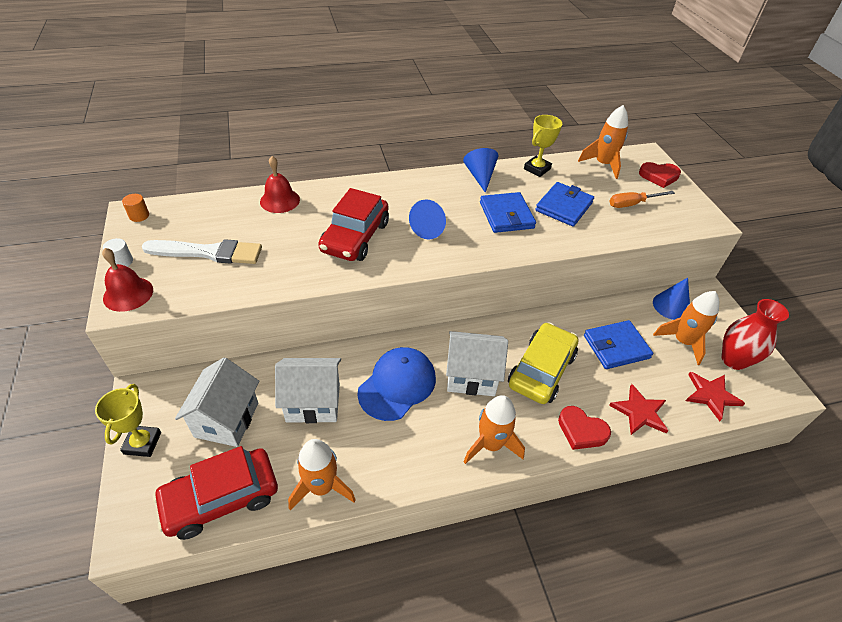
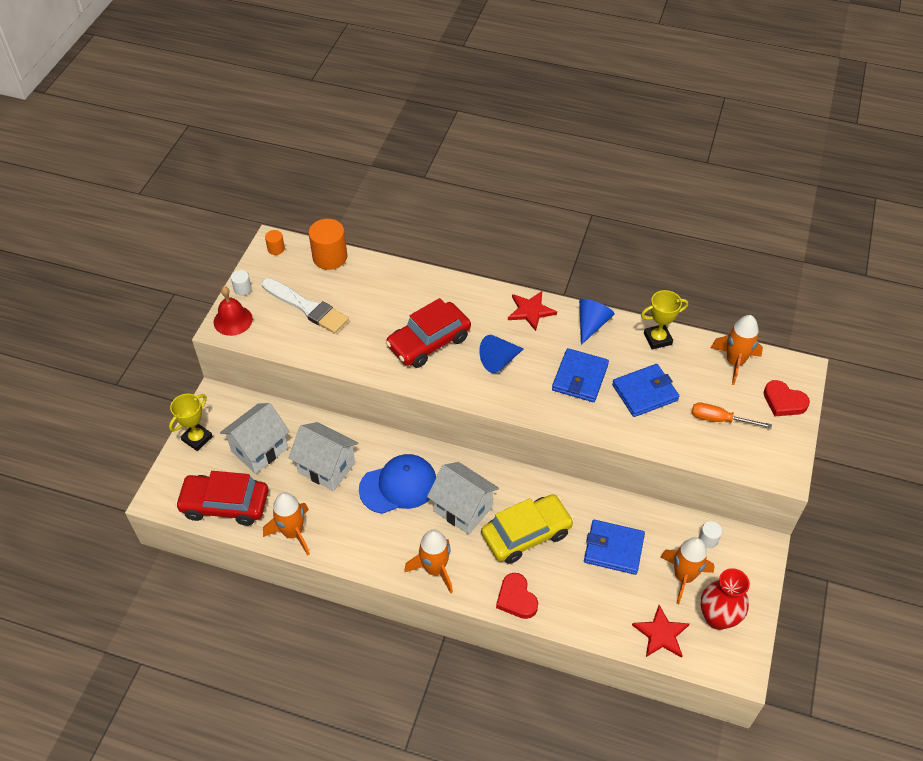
camera: 35 degrees right, 5 degrees up
(204, 204) = (330, 257): none -> orange cylinder
(280, 200) = (392, 278): red bell -> none
(639, 412) = (580, 611): red star -> red star (530, 311)
(671, 306) = (708, 539): blue cone -> white cylinder

